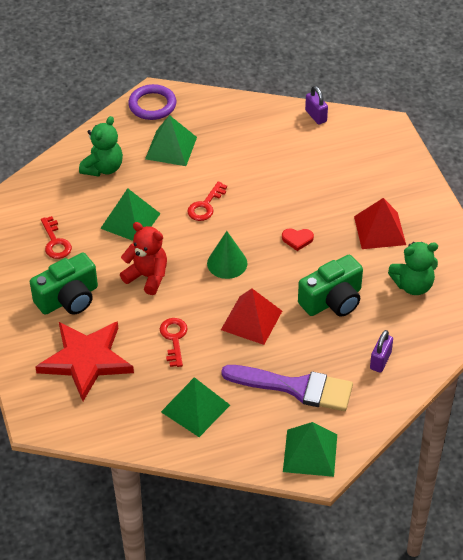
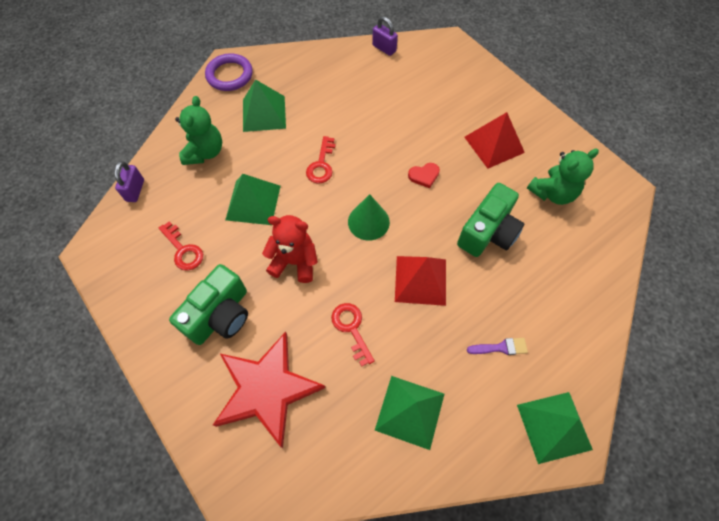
camera: 20 degrees left, 15 degrees up
(296, 387) = (501, 347): purple brush -> purple brush, size x0.42
(380, 361) = (566, 286): purple padlock -> purple padlock (135, 190)

